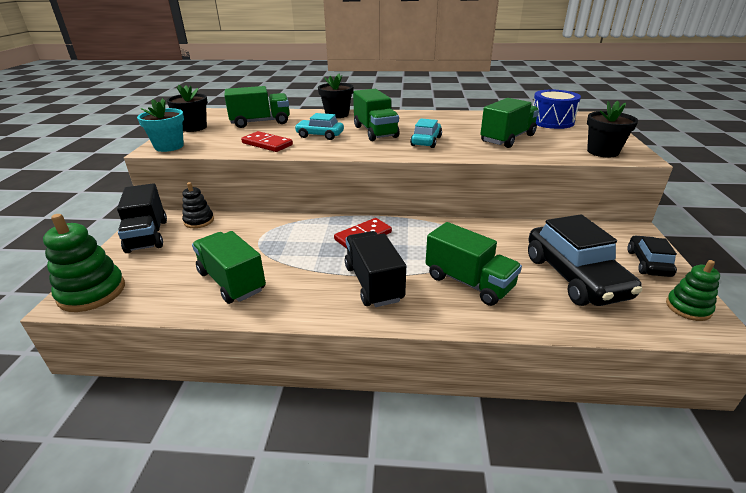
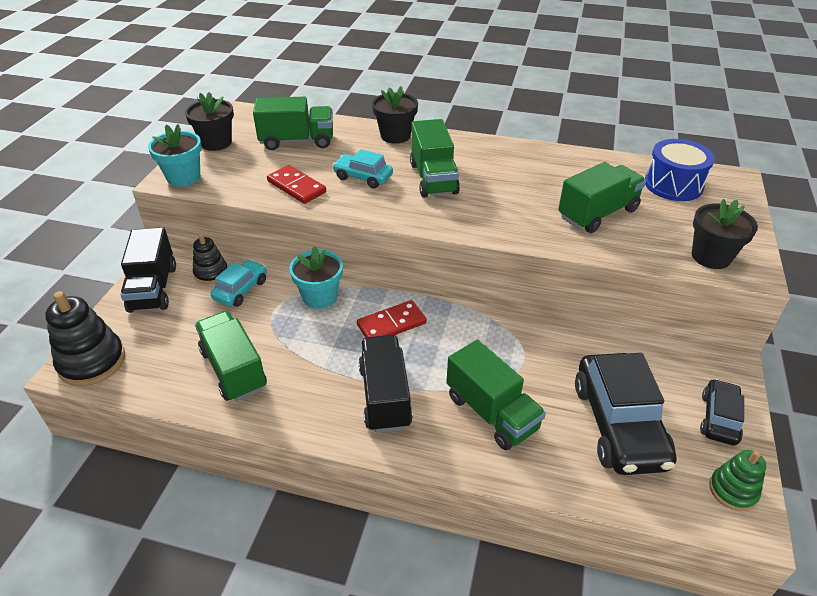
camera: 10 degrees right, 10 degrees up
(92, 292) = (92, 362): green stacking toy -> black stacking toy
(297, 226) = (320, 297): none -> turquoise flower pot
(426, 141) = (491, 206): turquoise car -> turquoise car (241, 290)

